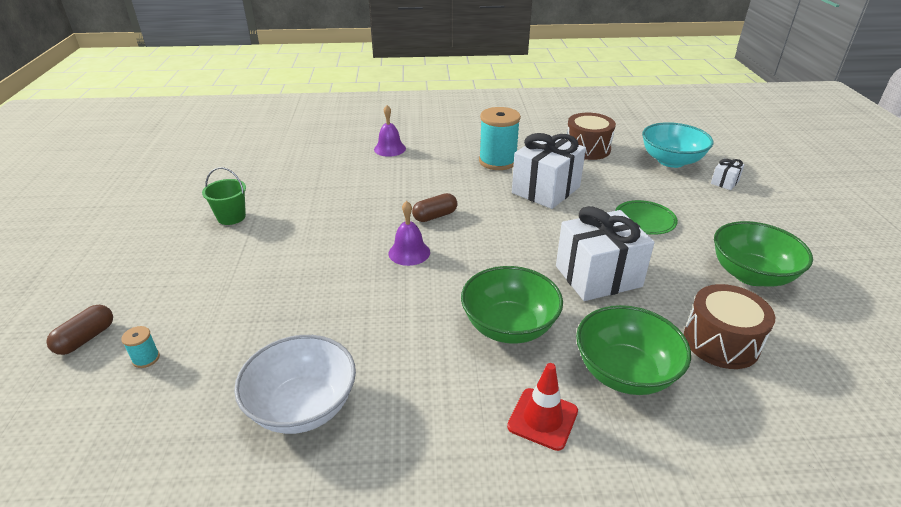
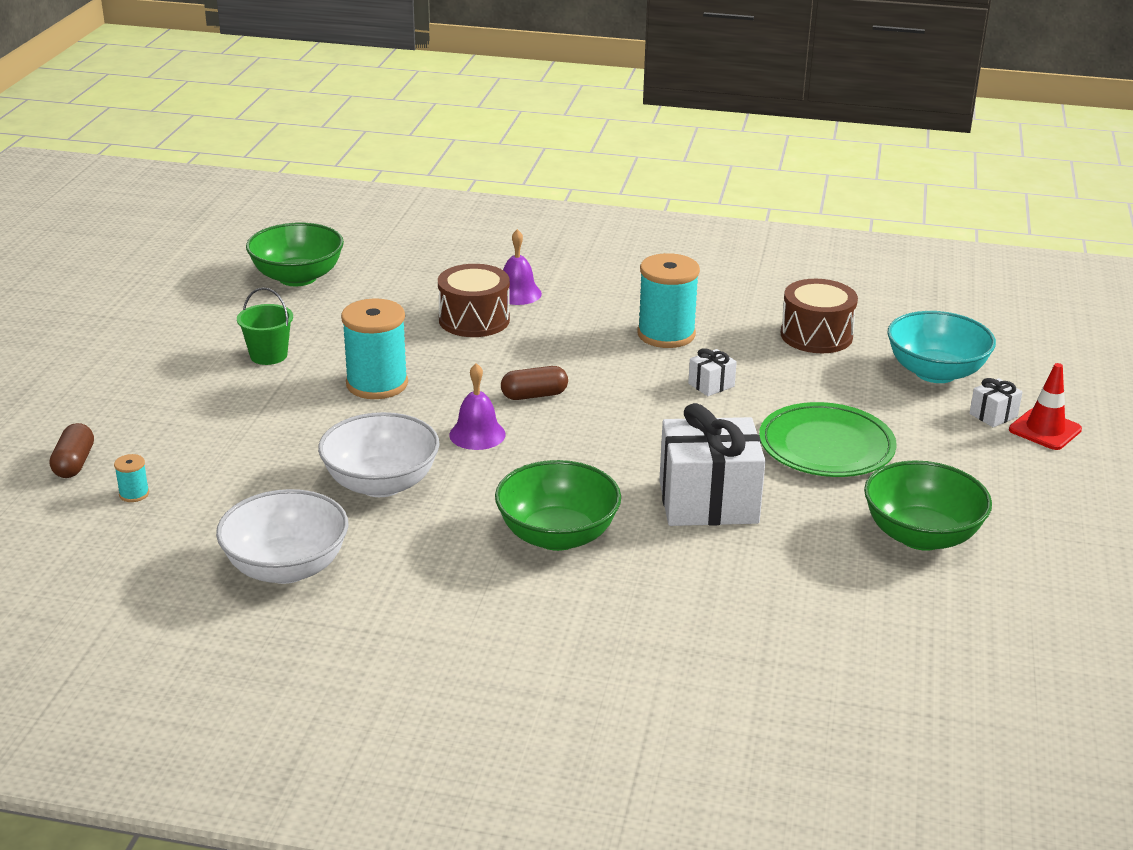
camera: 15 degrees right, 5 degrees down
(86, 338) = (74, 463): brown capsule -> brown capsule turned 45 degrees counterclockwise
(320, 226) = (377, 384): none -> turquoise spool
(354, 307) = (381, 483): none -> white bowl
(542, 419) = (541, 627): red traffic cone -> red traffic cone (1045, 430)
(546, 190) = (711, 385): white gift -> white gift, size x0.44
(624, 372) = (667, 604): green bowl -> green bowl (297, 277)
(644, 220) = (826, 446): green plate -> green plate, size x1.53
(721, 342) = (812, 597): brown drum -> brown drum (474, 320)

